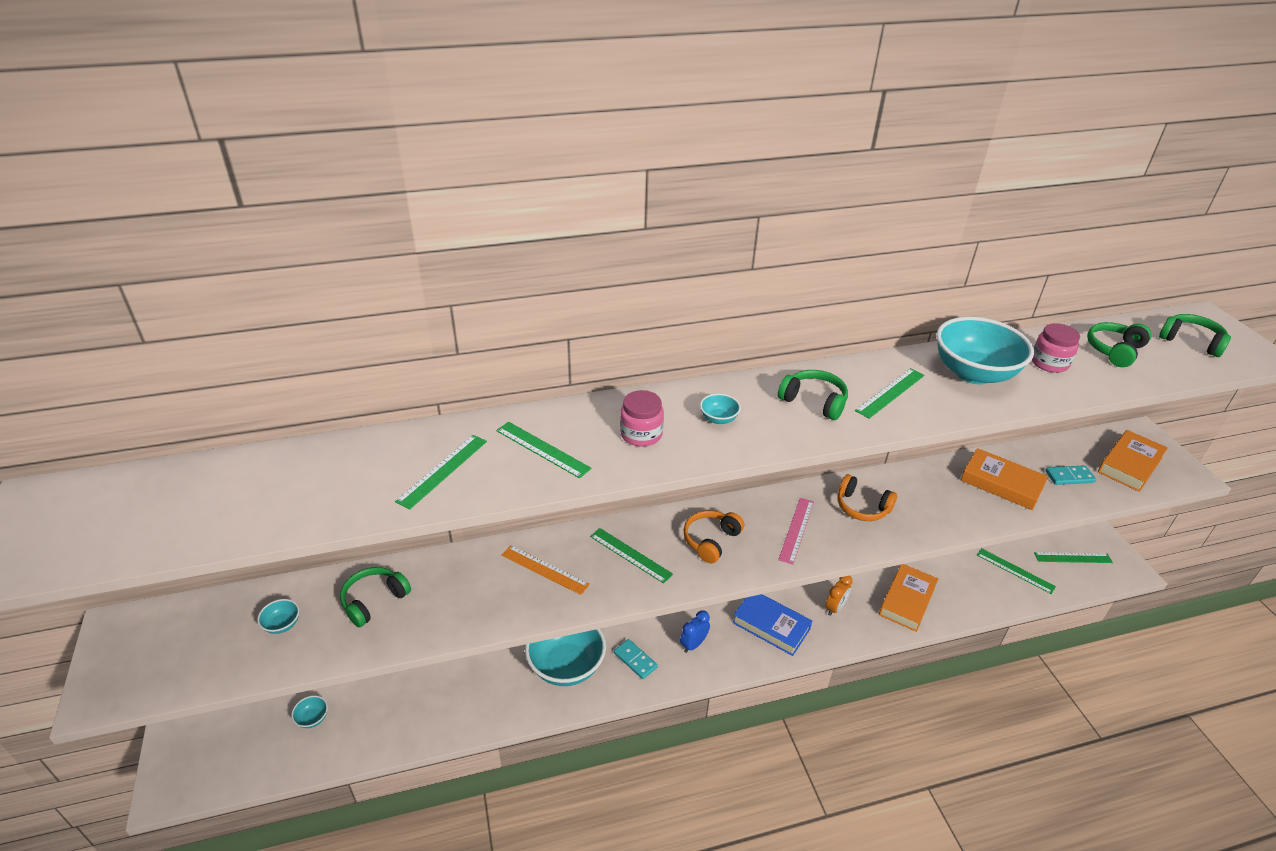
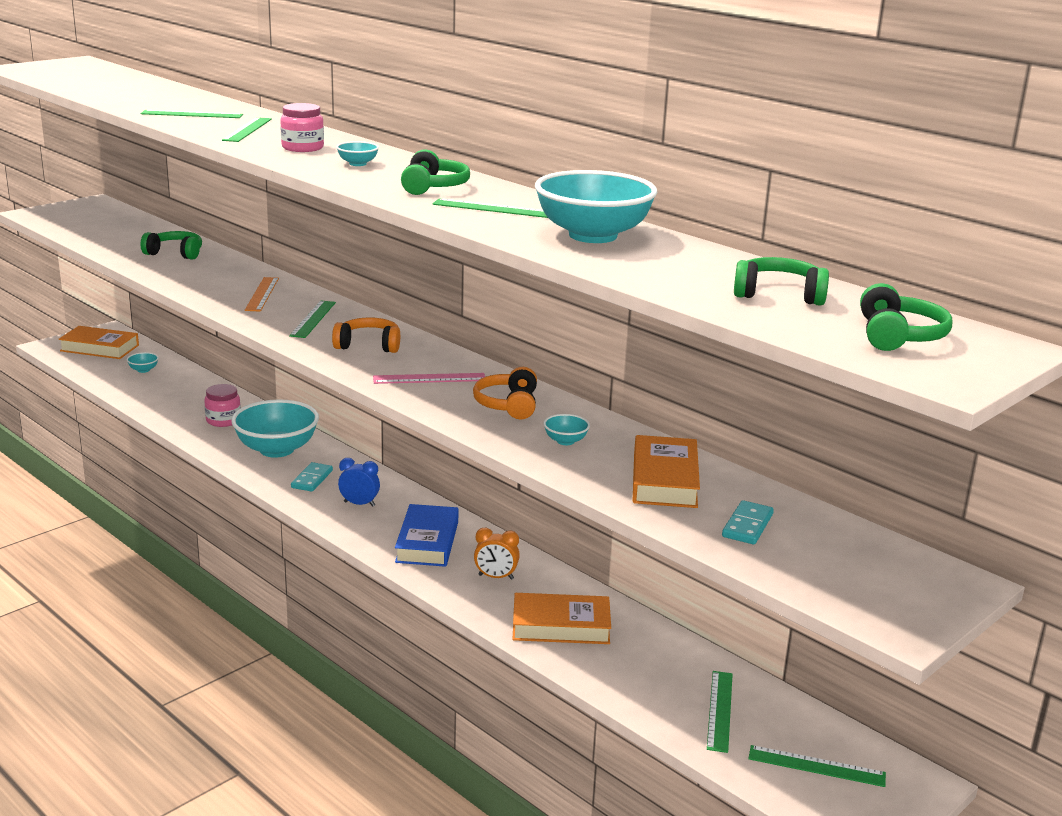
camera: 60 degrees right, 15 degrees down
(282, 624) = (129, 236): turquoise bowl -> turquoise bowl (565, 441)
(1049, 363) = (680, 265): pink jar -> pink jar (223, 420)
(1069, 477) = (747, 526): turquoise domino -> turquoise domino turned 60 degrees clockwise
(1073, 558) = (816, 766): green ruler -> green ruler turned 45 degrees counterclockwise
(1130, 465) = (850, 573): orange book -> orange book (99, 348)

